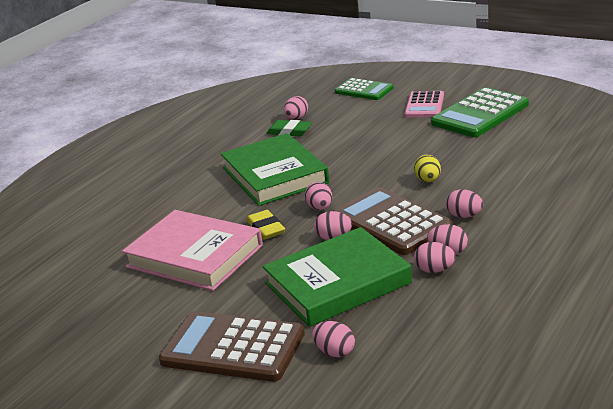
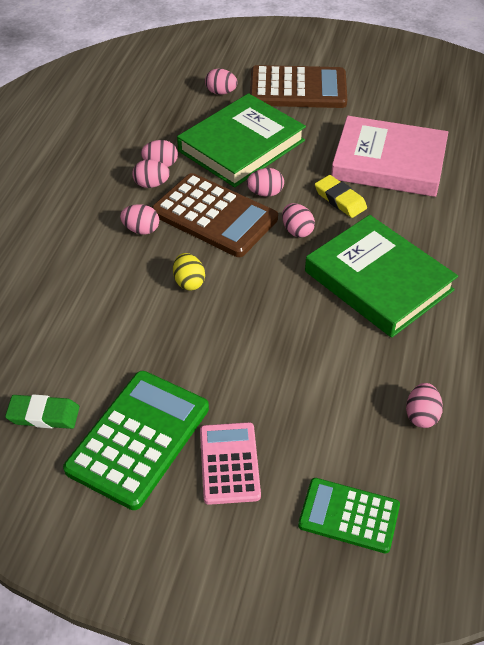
camera: 160 degrees right, 20 degrees up
(289, 131) = (413, 378): green eraser -> green eraser (43, 415)

